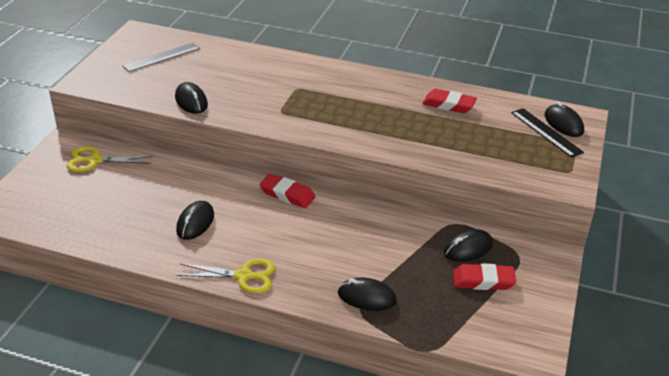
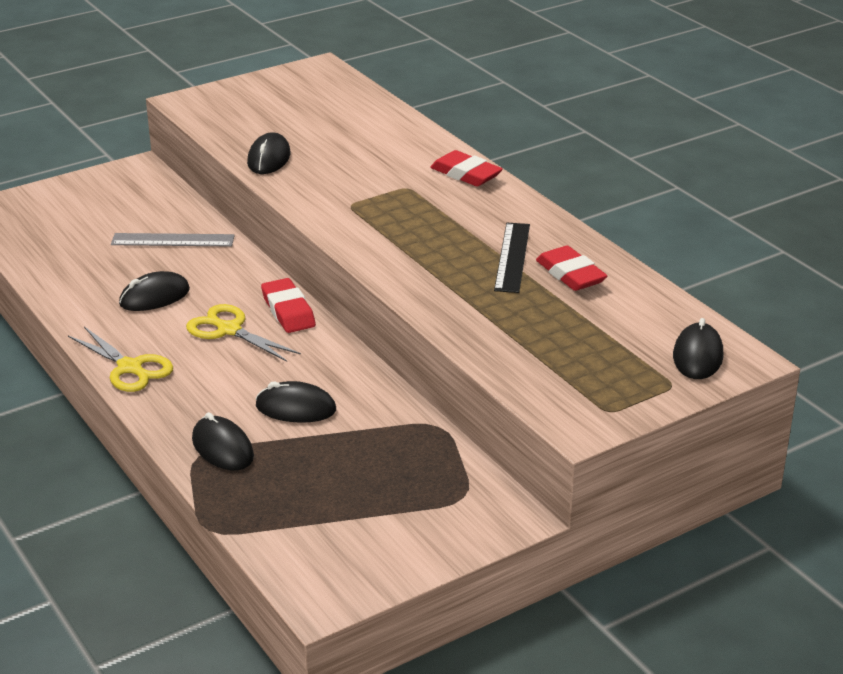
camera: 40 degrees right, 5 degrees down
(95, 160) = (141, 197): yellow scissors -> yellow scissors (229, 330)
(161, 57) = (305, 102): grey ruler -> grey ruler (173, 240)
(468, 249) = (411, 458): black mouse -> black mouse (295, 408)
(483, 281) = (377, 498): red eraser -> red eraser (466, 174)
(546, 132) = (654, 355): black ruler -> black ruler (512, 257)

